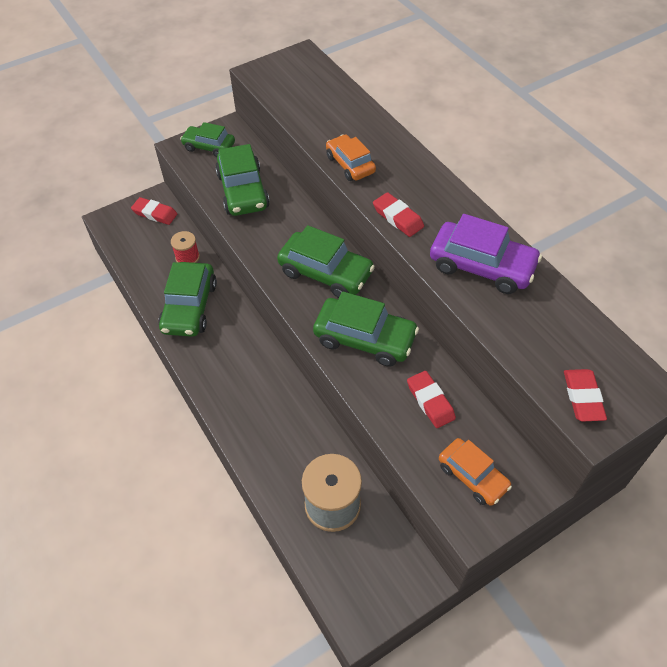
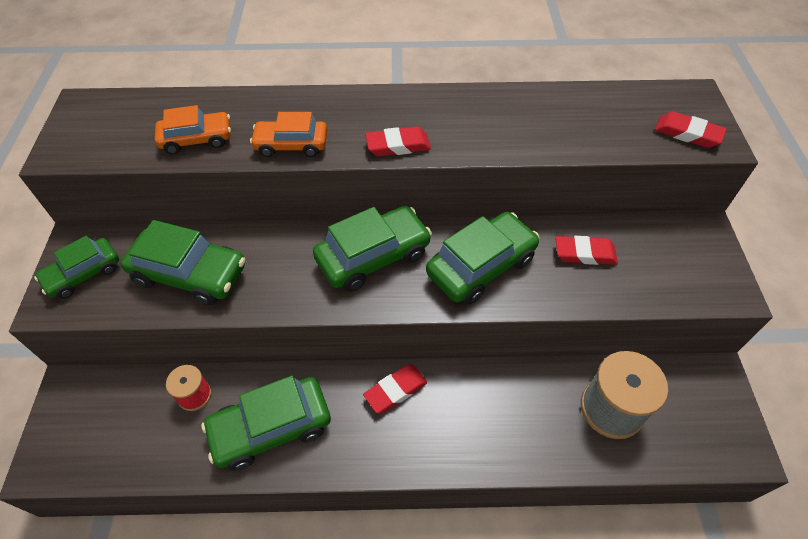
camera: 60 degrees left, 0 degrees up
(155, 213) = (90, 400): red eraser -> red eraser (395, 390)
(190, 307) = (271, 428): green car -> green car turned 120 degrees clockwise
(472, 476) = (680, 265): orange car -> orange car (197, 139)
(482, 266) = (504, 120): purple car -> none

